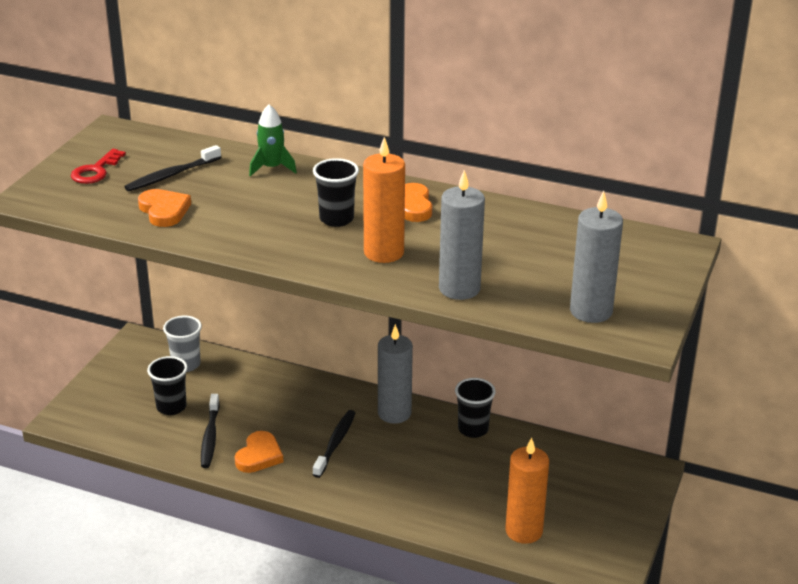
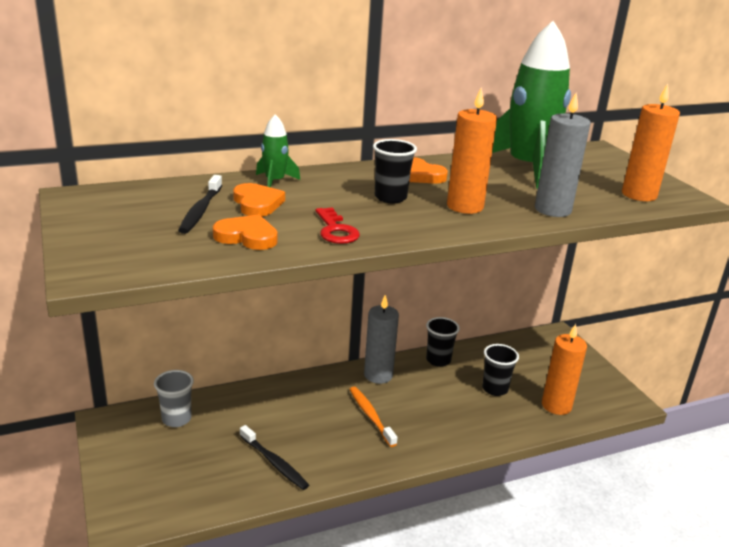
camera: 45 degrees left, 5 degrees down
(96, 171) = (120, 229): red key -> red key (336, 230)
(171, 407) = (210, 458): black cup -> black cup (495, 389)
(259, 455) = (331, 455): orange heart -> orange heart (257, 203)
(335, 443) = (370, 416): black toothbrush -> orange toothbrush
(538, 238) = (527, 168): none -> green rocket
(591, 311) = (639, 195): grey candle -> orange candle

